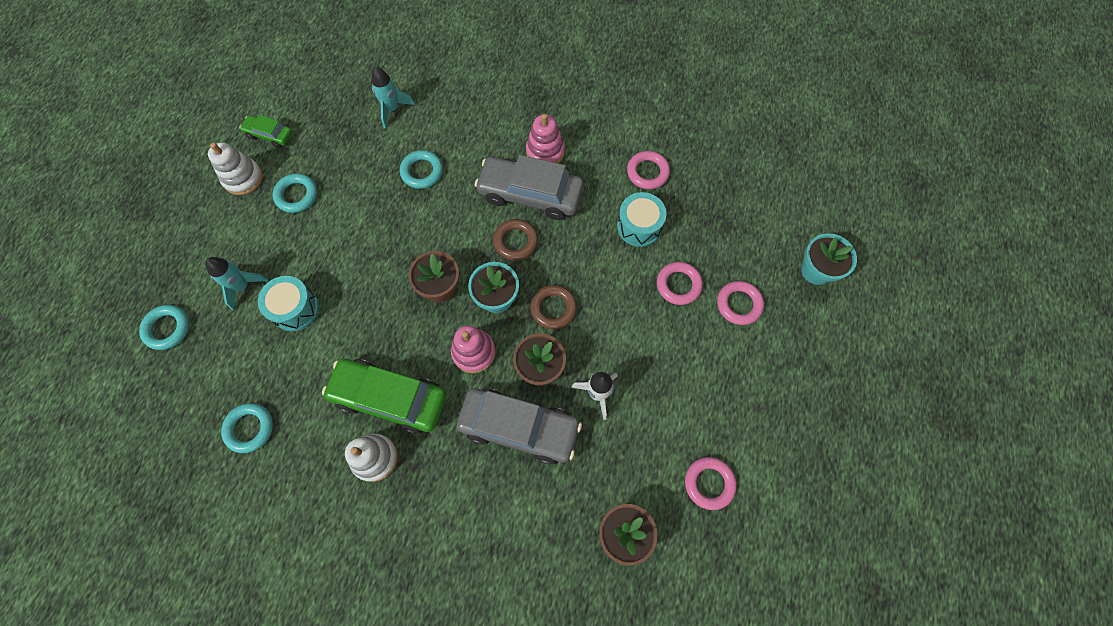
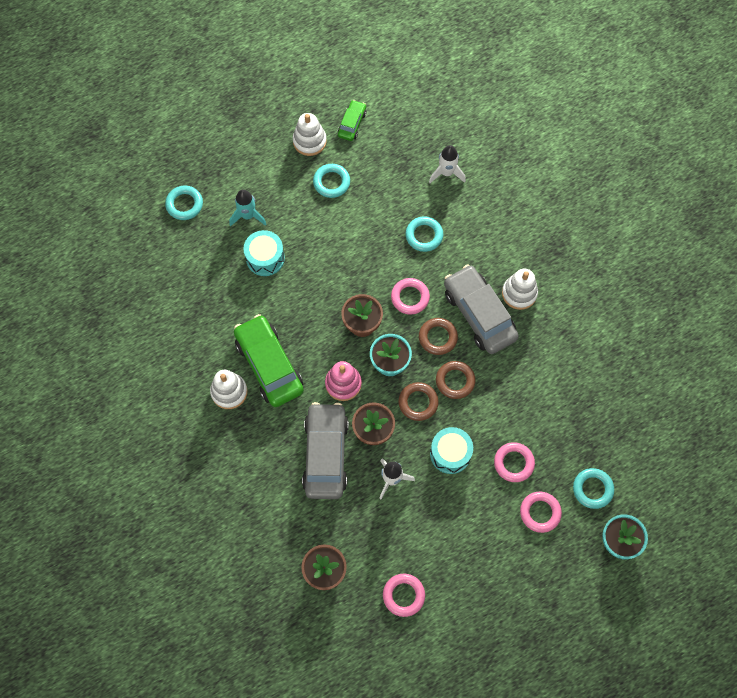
camera: 45 degrees right, 0 degrees up
(250, 428) = (178, 309): turquoise ring -> turquoise ring (592, 489)
(269, 135) = (352, 124): green car -> green car turned 45 degrees clockwise
(392, 109) = (446, 173): turquoise rocket -> white rocket
(519, 427) = (326, 454): grey car -> grey car turned 150 degrees counterclockwise
(545, 151) = (519, 293): pink stacking toy -> white stacking toy
(565, 263) = (455, 381): none -> brown ring
(639, 226) = (529, 401): turquoise drum -> turquoise drum (450, 453)
(647, 172) = (574, 370): pink ring -> pink ring (410, 297)

